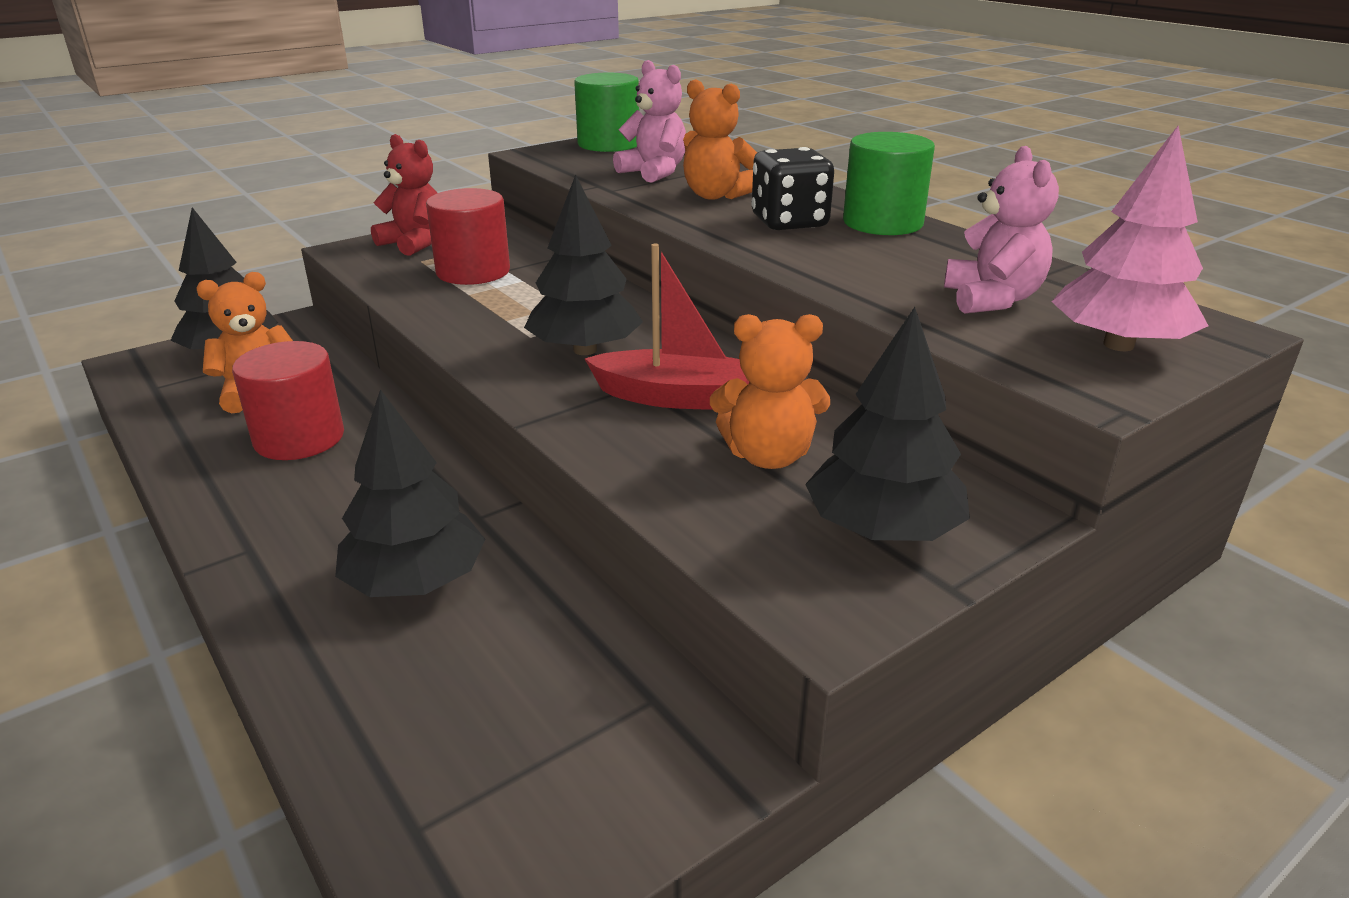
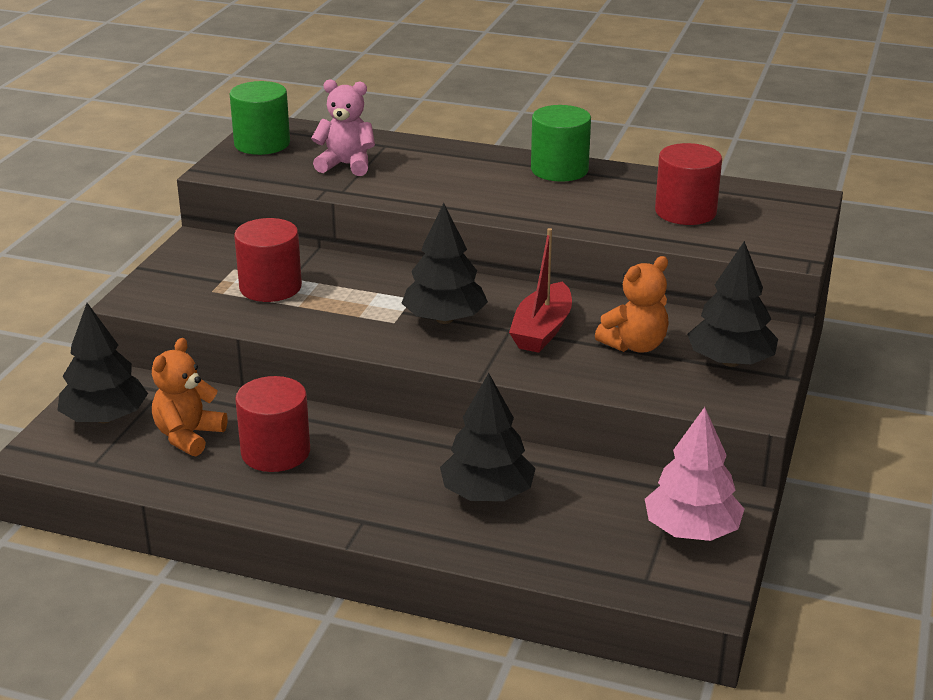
camera: 35 degrees left, 0 degrees up
(414, 243) = (179, 277): red teddy bear -> none
(675, 397) = (542, 330): red boat -> red boat turned 135 degrees clockwise
(716, 196) = (423, 175): orange teddy bear -> none
(789, 222) = (504, 186): black dice -> none
(992, 299) = (685, 212): pink teddy bear -> red cylinder
(1118, 345) = (772, 222): pink tree -> pink tree (691, 530)

